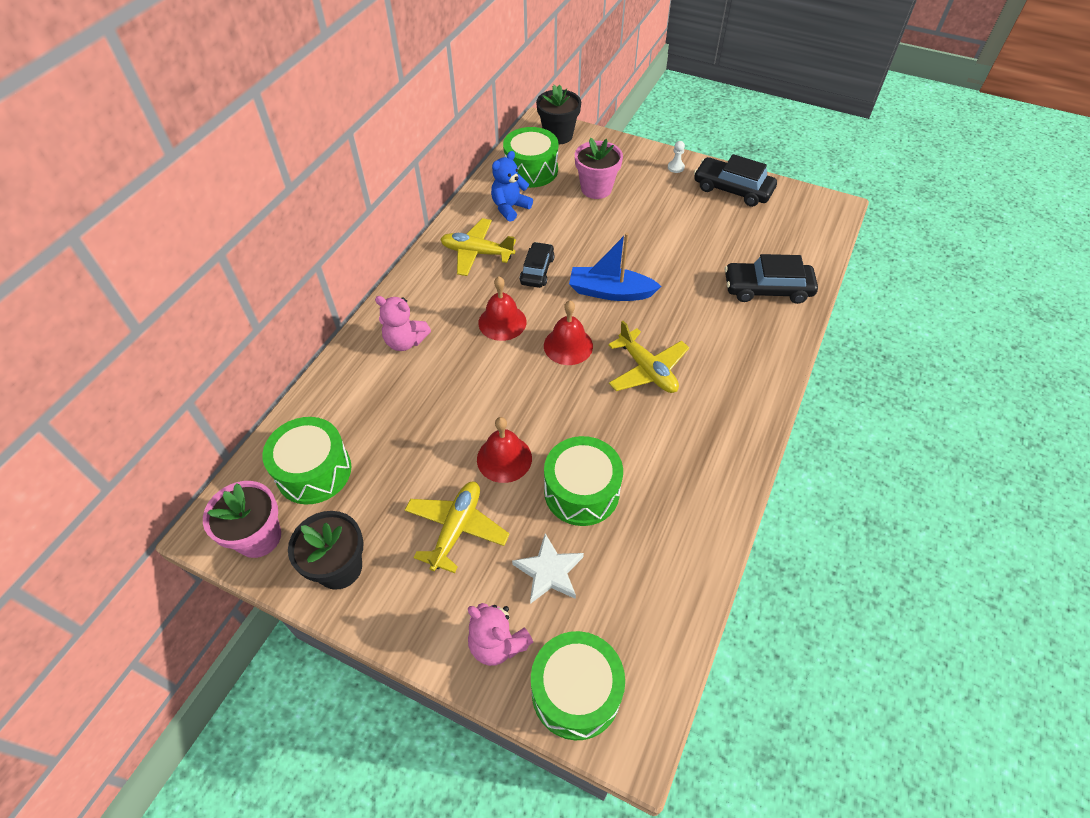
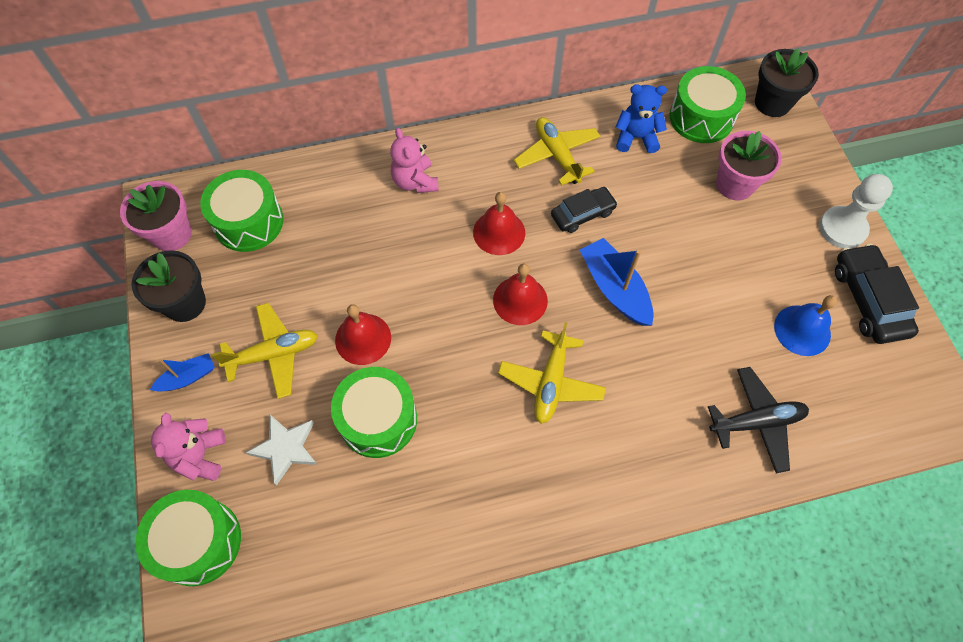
camera: 50 degrees right, 10 degrees up
(414, 608) = (188, 377): none -> blue boat
(675, 167) = (842, 228): white pawn -> white pawn, size x2.13
(725, 228) = (802, 330): none -> blue bell
(767, 289) = (756, 422): black car -> black plane

